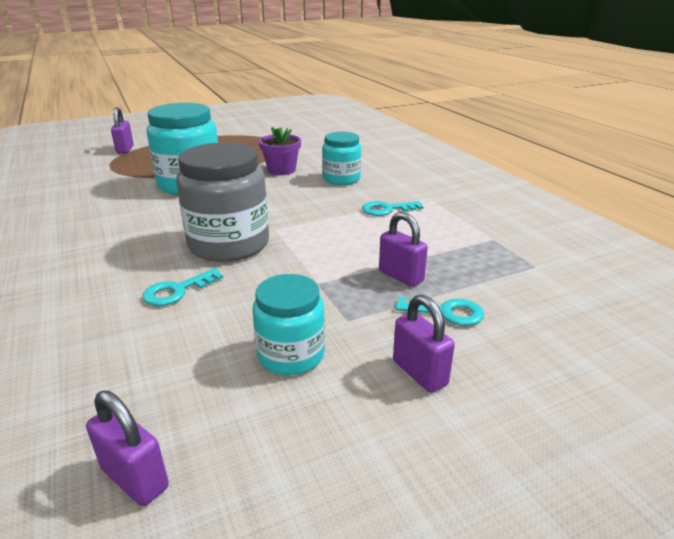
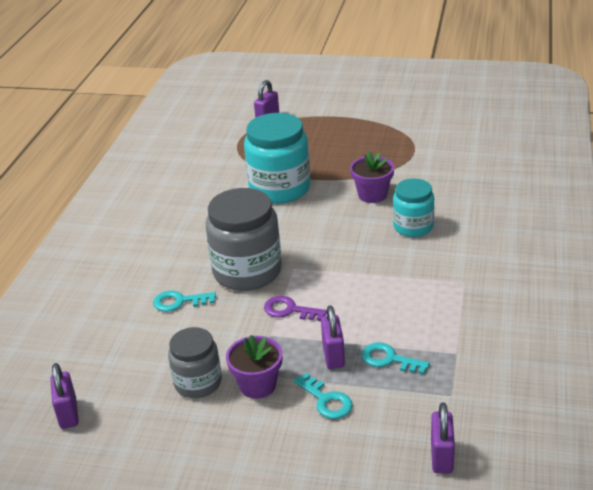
camera: 40 degrees right, 5 degrees up
(291, 355) = (198, 383): turquoise jar -> grey jar
(311, 258) = (289, 310): none -> purple key
(362, 328) = (257, 385): none -> purple flower pot
(387, 209) = (407, 282): turquoise key -> turquoise key (389, 359)
(419, 373) = (255, 432): purple padlock -> purple padlock (441, 457)

